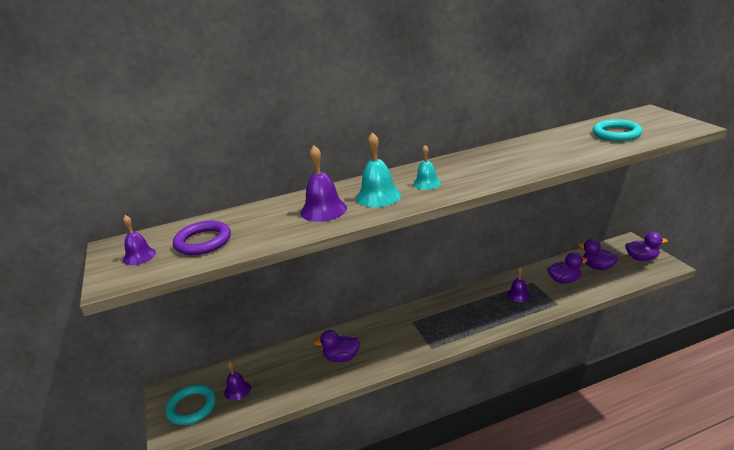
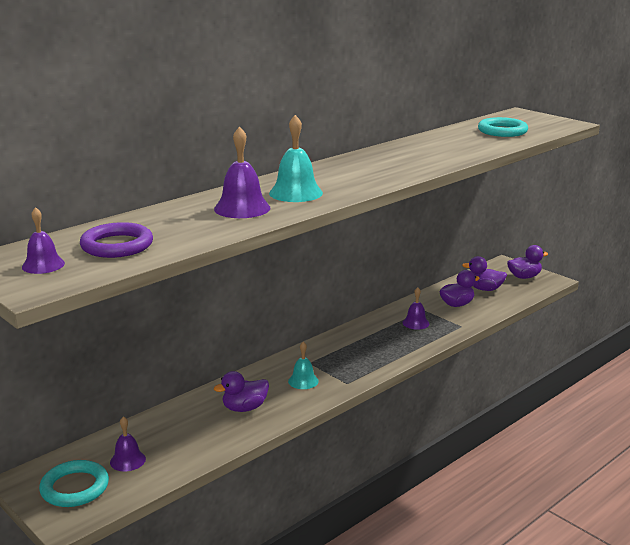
camera: 25 degrees left, 5 degrees down
(427, 183) = (340, 179): turquoise bell -> turquoise bell (303, 381)

